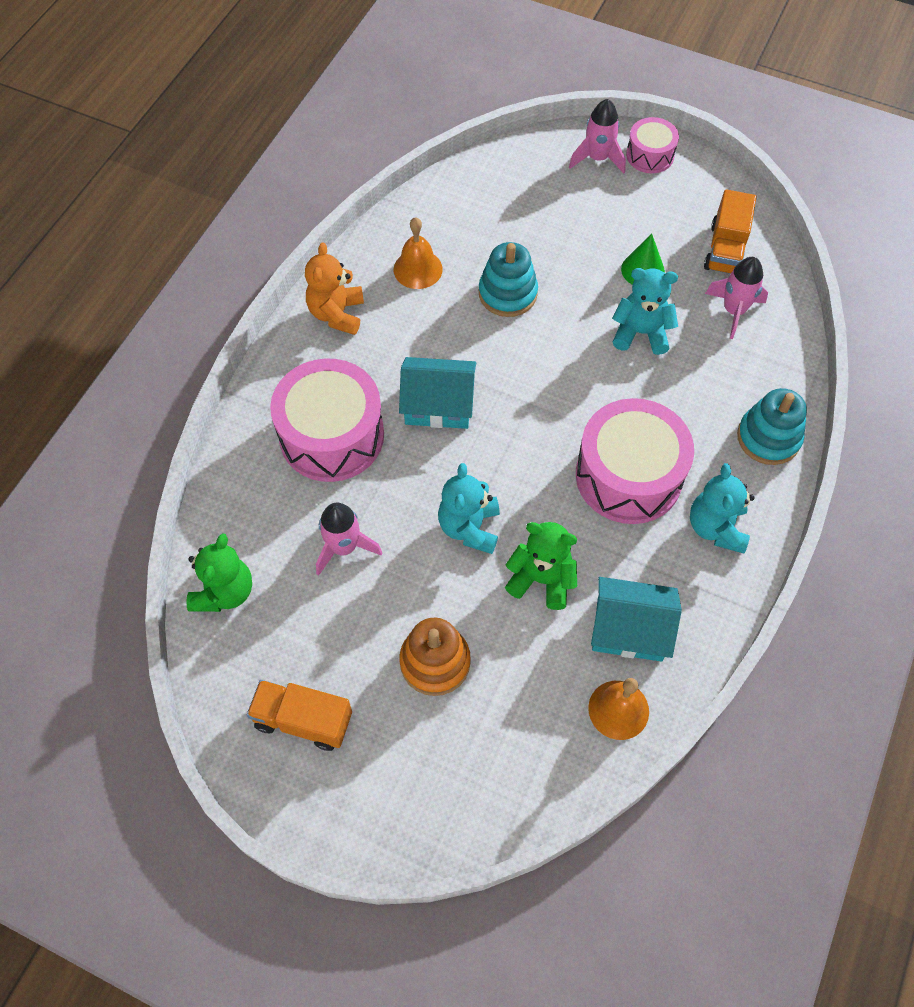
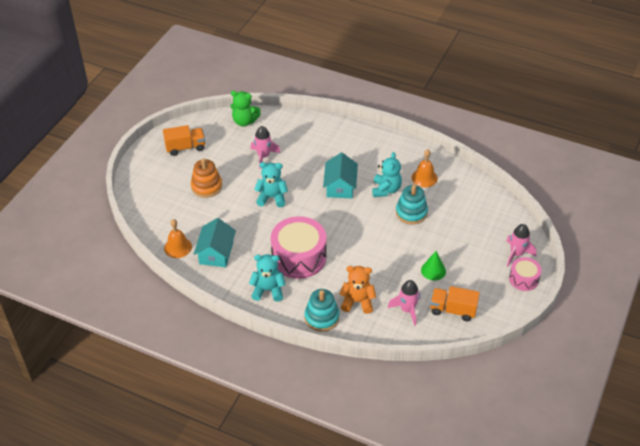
camera: 90 degrees right, 15 degrees down
(303, 720) = (185, 147): orange truck -> orange truck turned 60 degrees clockwise
(332, 435) = (322, 150): pink drum -> none
(337, 314) = (393, 149): orange teddy bear -> orange teddy bear (357, 302)
(541, 579) = (243, 222): green teddy bear -> none
(641, 333) = (389, 267): turquoise teddy bear -> turquoise teddy bear (386, 190)

